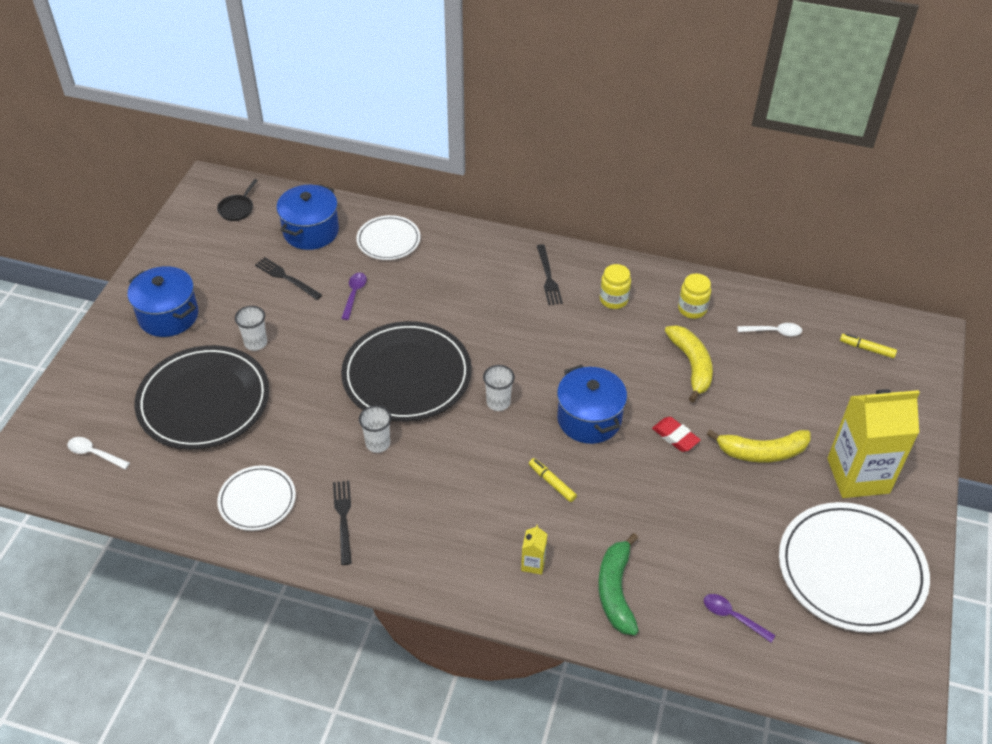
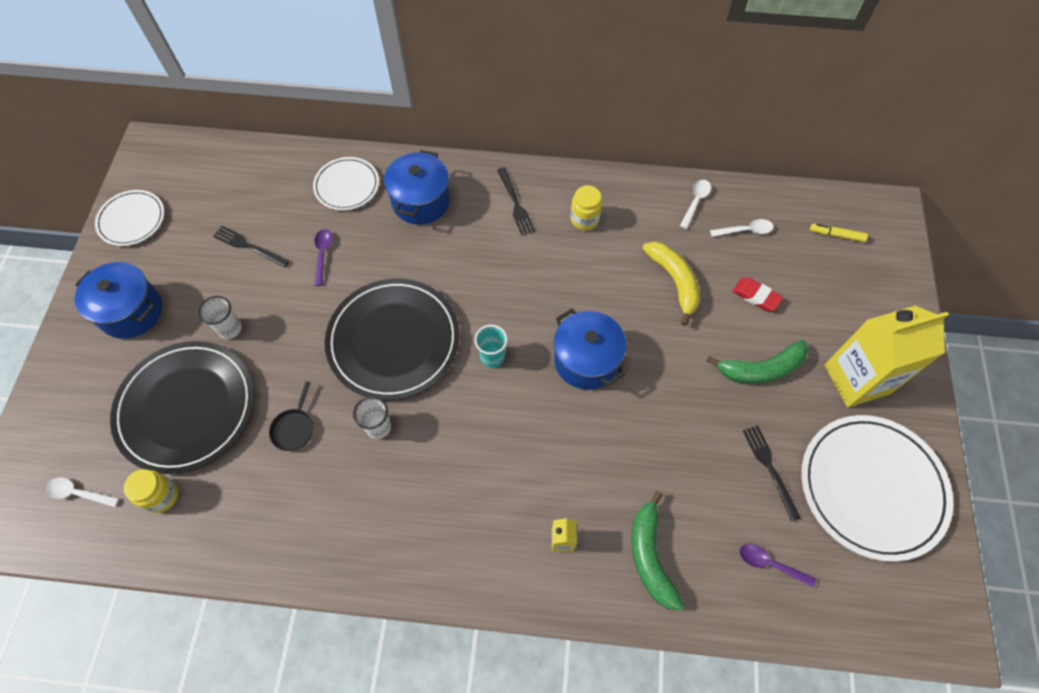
camera: 10 degrees left, 15 degrees up
(237, 209) = (183, 172): black pan -> black pan (294, 428)
(257, 500) = (264, 518): white plate -> white plate (132, 220)
(311, 231) = (265, 187): blue pot -> blue pot (421, 201)
(343, 518) = (358, 523): black fork -> black fork (770, 469)
(498, 402) = (492, 357): white cup -> turquoise cup
(552, 483) = (563, 441): yellow marker -> none
(675, 437) = (674, 366): red eraser -> red eraser (756, 296)
(692, 309) = (662, 217): yellow jar -> yellow jar (161, 496)
(728, 300) = (695, 202): none -> white spoon
(762, 452) = (761, 369): yellow banana -> green banana

